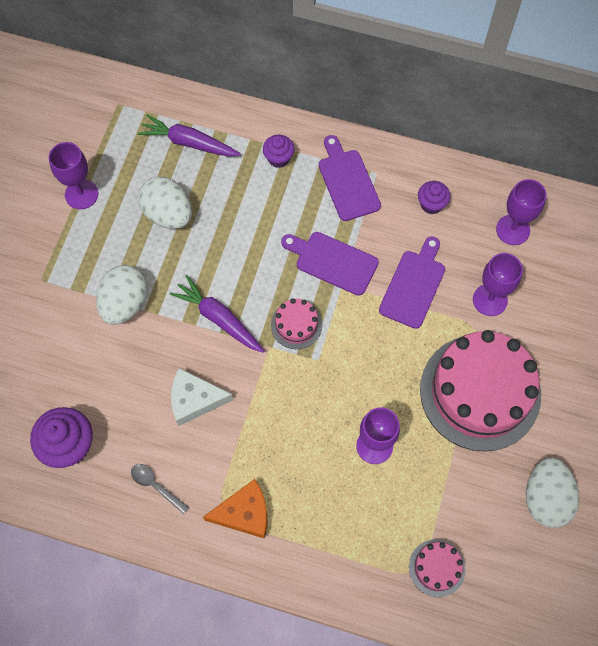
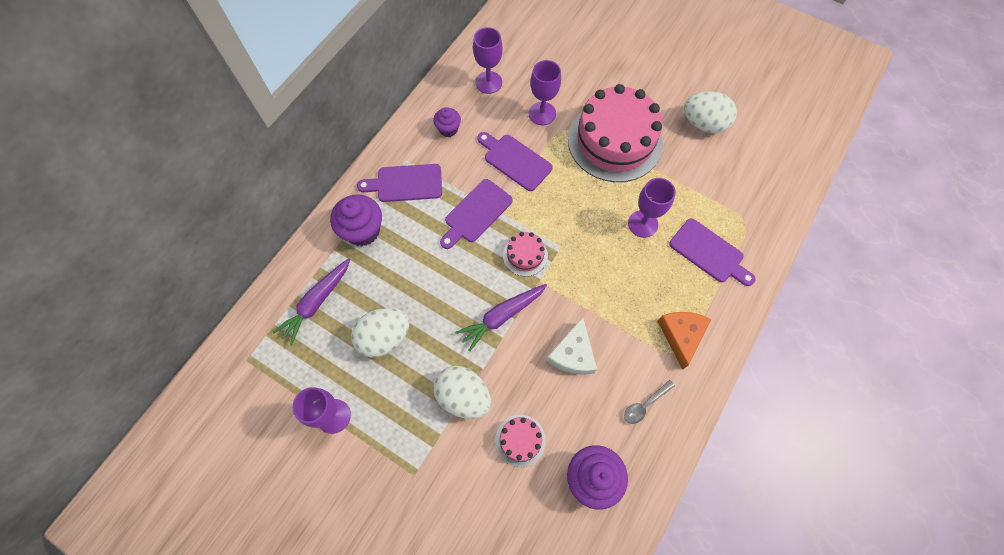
camera: 75 degrees left, 0 degrees up
(278, 158) = (363, 231): purple cupcake -> purple cupcake, size x1.71
(358, 531) = (709, 253): none -> purple cutting board
(437, 568) = (745, 207): pink cake -> pink cake (520, 440)

